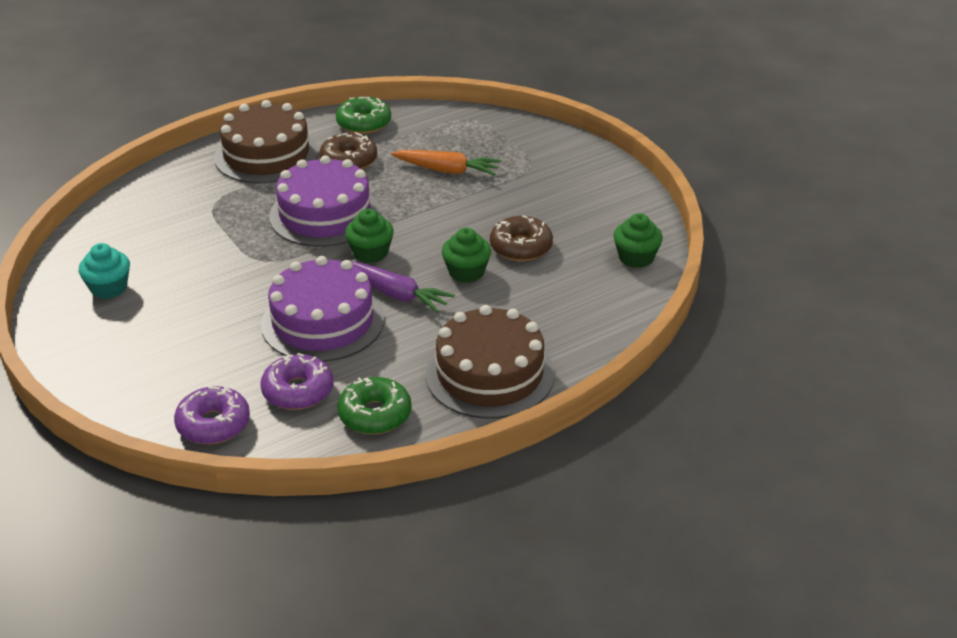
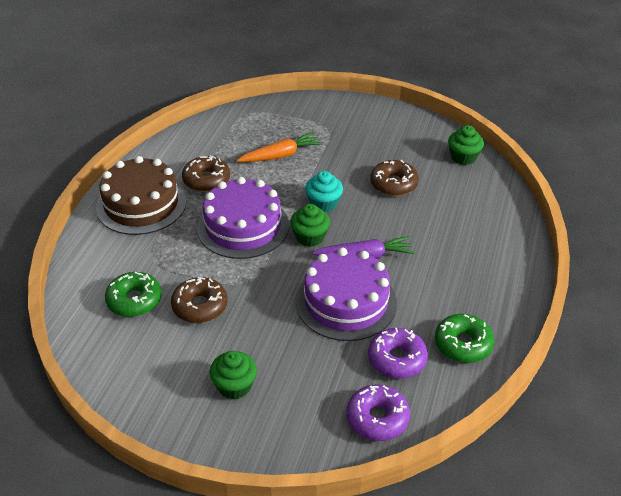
camera: 40 degrees left, 5 degrees up
(109, 288) = (162, 367): turquoise cupcake -> turquoise cupcake (323, 204)
(199, 259) = (200, 306): none -> brown donut
(364, 123) = (180, 148): green donut -> green donut (134, 300)
(466, 272) = (385, 218): green cupcake -> green cupcake (234, 386)
(490, 374) = (488, 276): brown cake -> none

